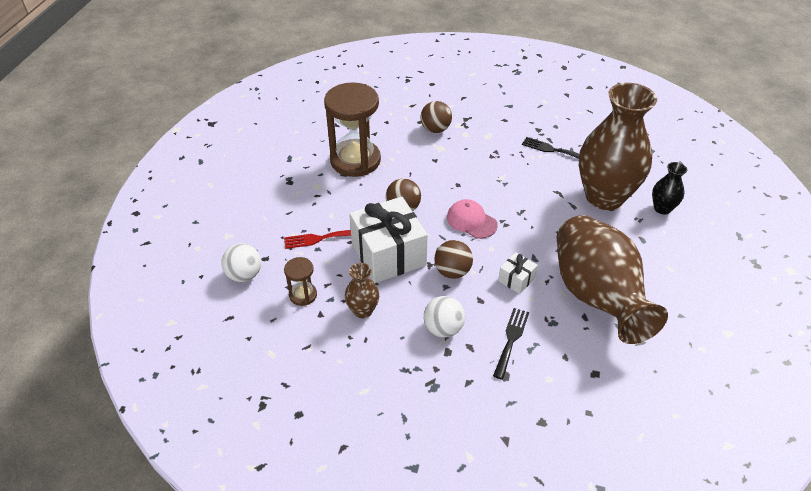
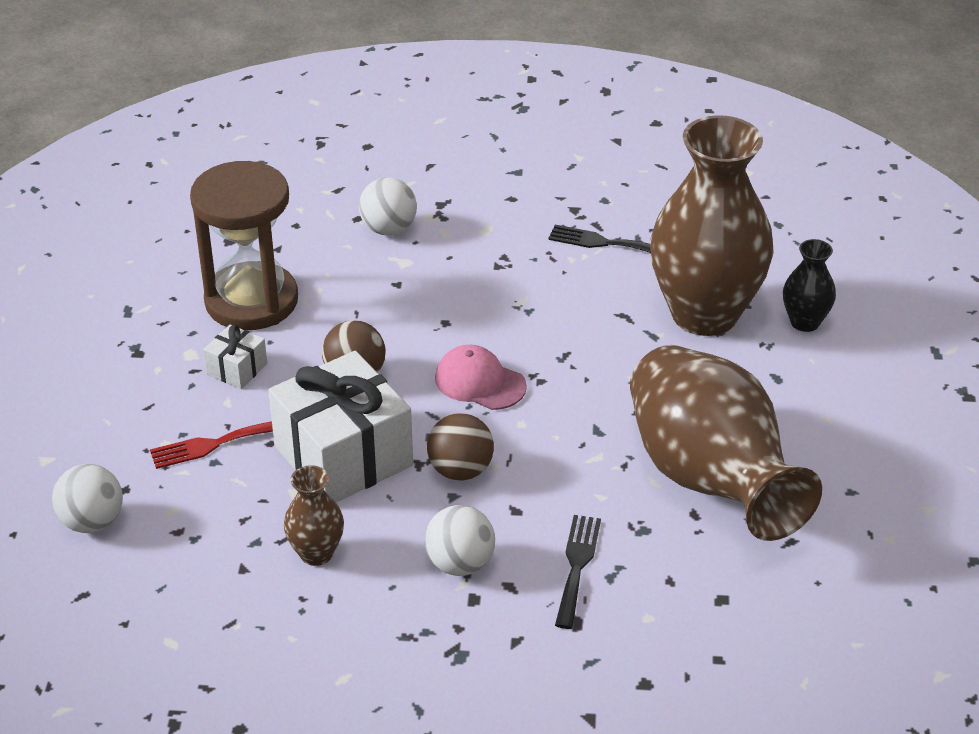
camera: 10 degrees left, 5 degrees down
(303, 295) = (205, 541): brown hourglass -> none
(435, 129) = (388, 229): brown ball -> white ball
(516, 279) = (572, 469): white gift -> white gift (237, 369)

